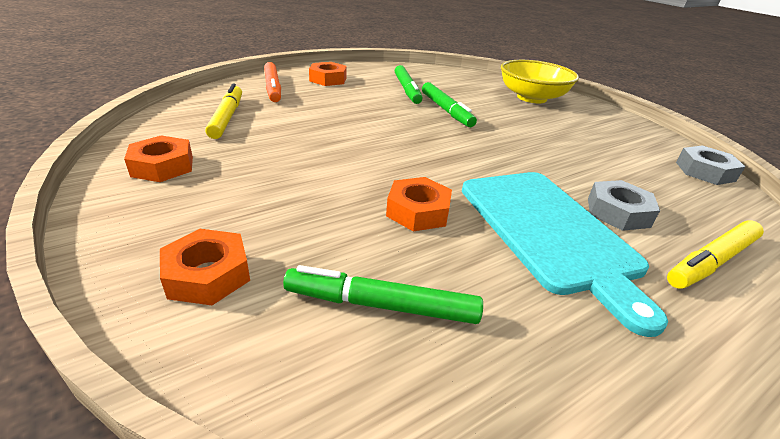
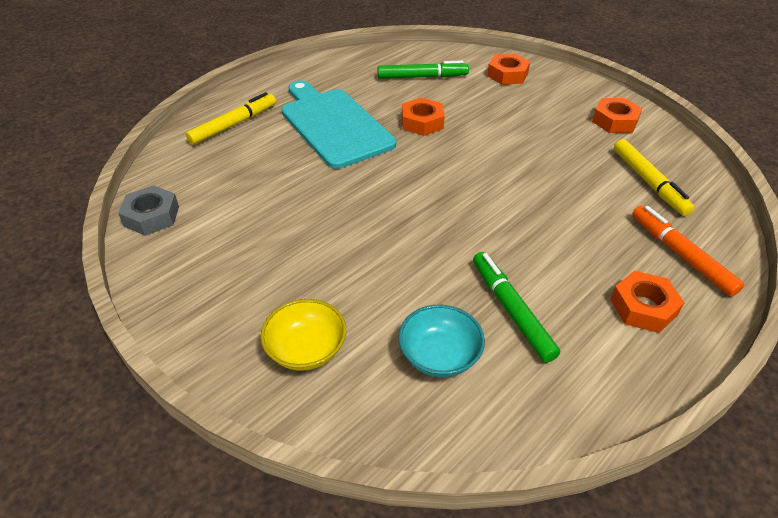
camera: 170 degrees right, 10 degrees up
(446, 110) = (436, 263): green marker -> none
(456, 86) = (439, 355): none -> turquoise bowl
(531, 98) = (306, 349): yellow bowl -> yellow bowl, size x0.64
(618, 212) = (276, 149): grey nut -> none

